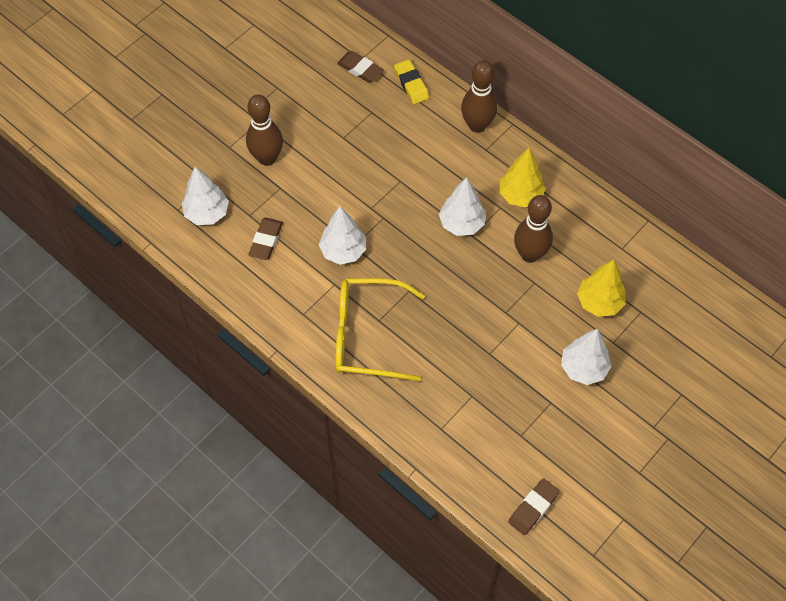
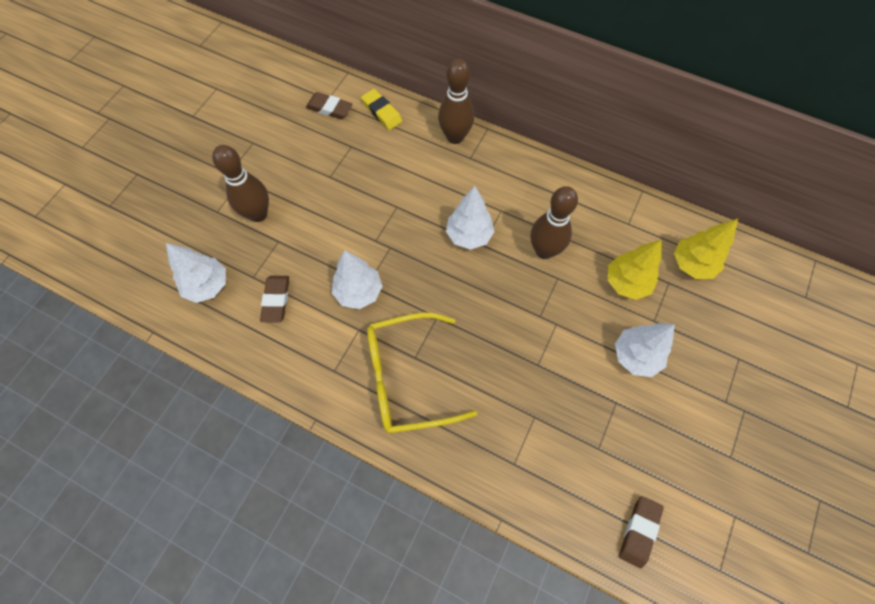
camera: 15 degrees left, 5 degrees up
(520, 195) = (516, 194): yellow tree -> yellow tree (692, 264)

